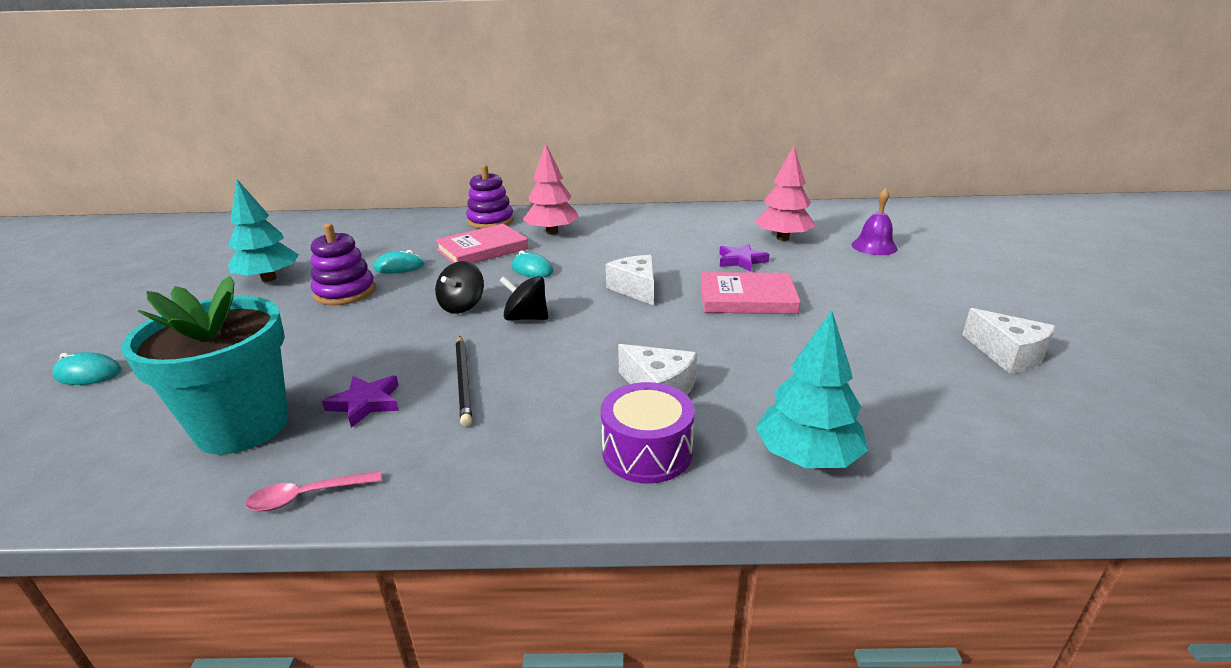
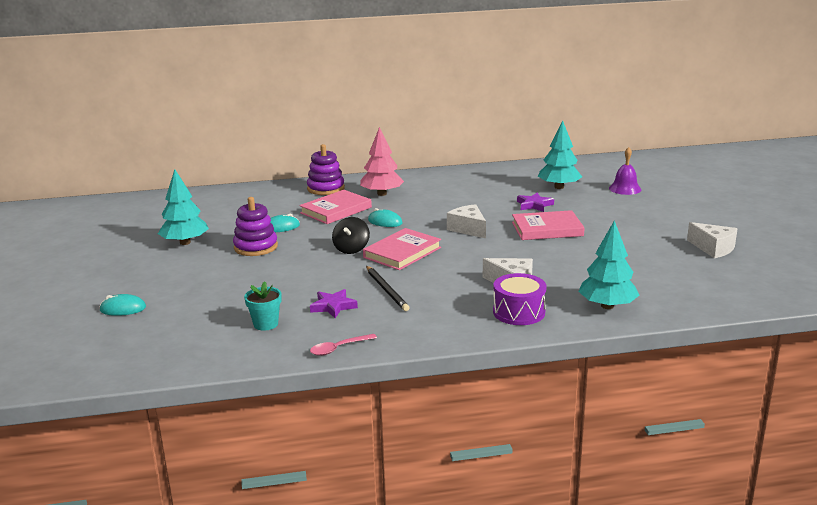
camera: 10 degrees left, 5 degrees down
(243, 427) = (266, 324): turquoise flower pot -> turquoise flower pot, size x0.46
(526, 318) = (402, 252): black spinning top -> pink book
(782, 238) = (559, 187): pink tree -> turquoise tree

